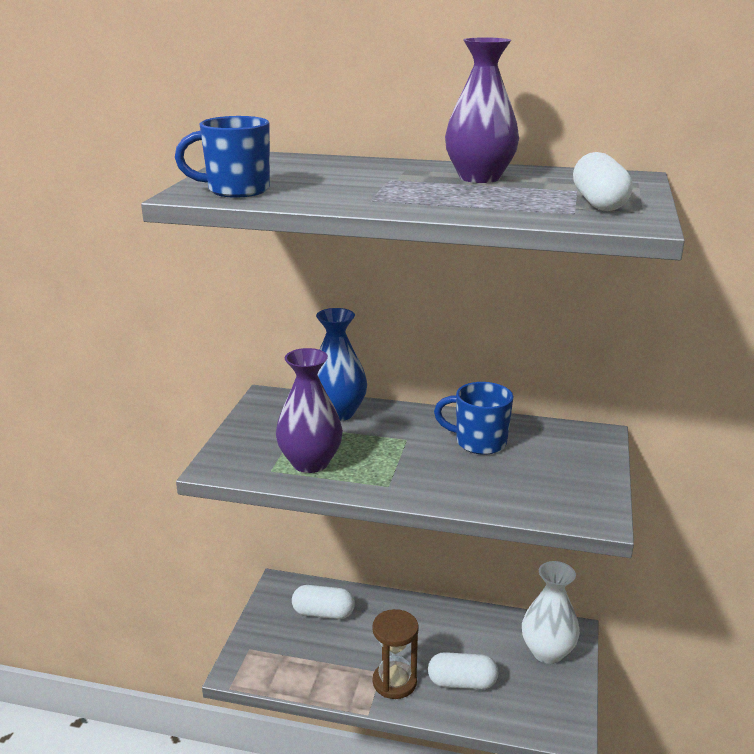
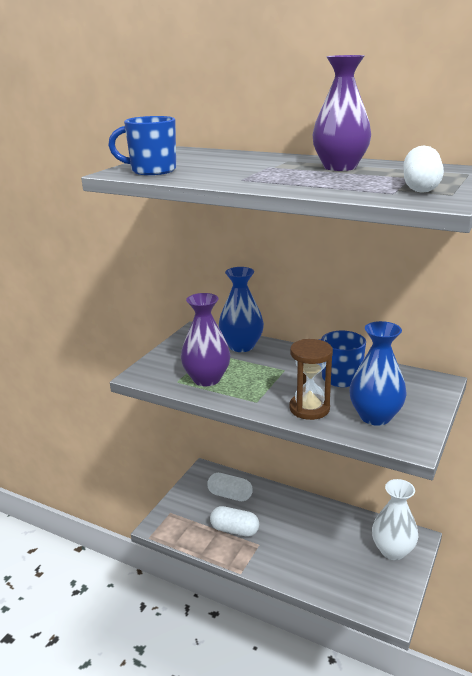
camera: 15 degrees right, 0 degrees up
(394, 682) = (267, 553): brown hourglass -> brown hourglass (309, 408)
(462, 682) = (318, 562): white capsule -> white capsule (234, 530)
(541, 487) = (375, 416): none -> blue vase

